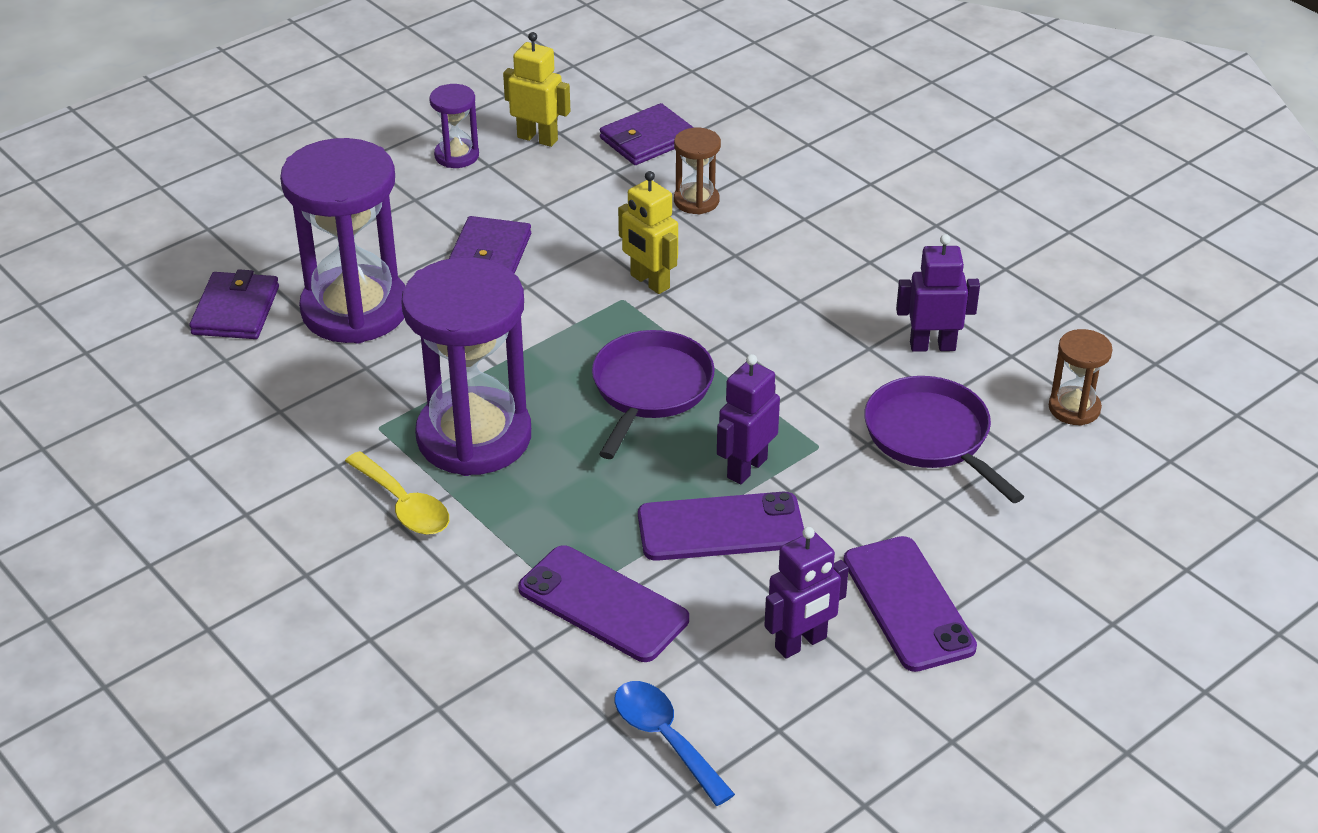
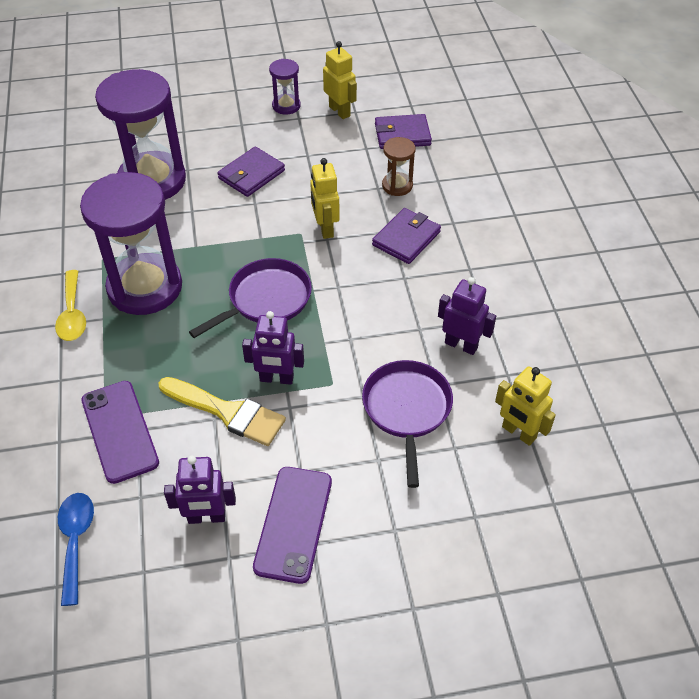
camera: 30 degrees right, 10 degrees up
(236, 310) = (94, 156): purple wallet -> purple wallet (406, 238)
(721, 527) = (228, 412): purple phone -> yellow brush
(746, 468) = (276, 379): purple robot -> purple robot turned 150 degrees counterclockwise
(1074, 408) = (518, 433): brown hourglass -> yellow robot

